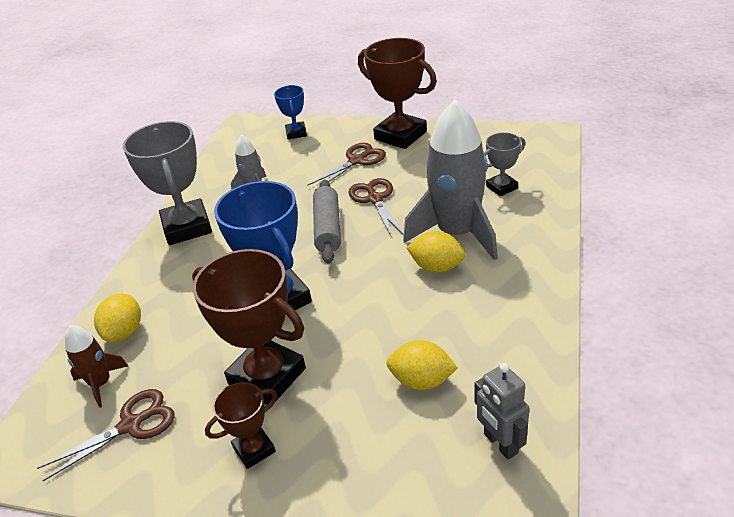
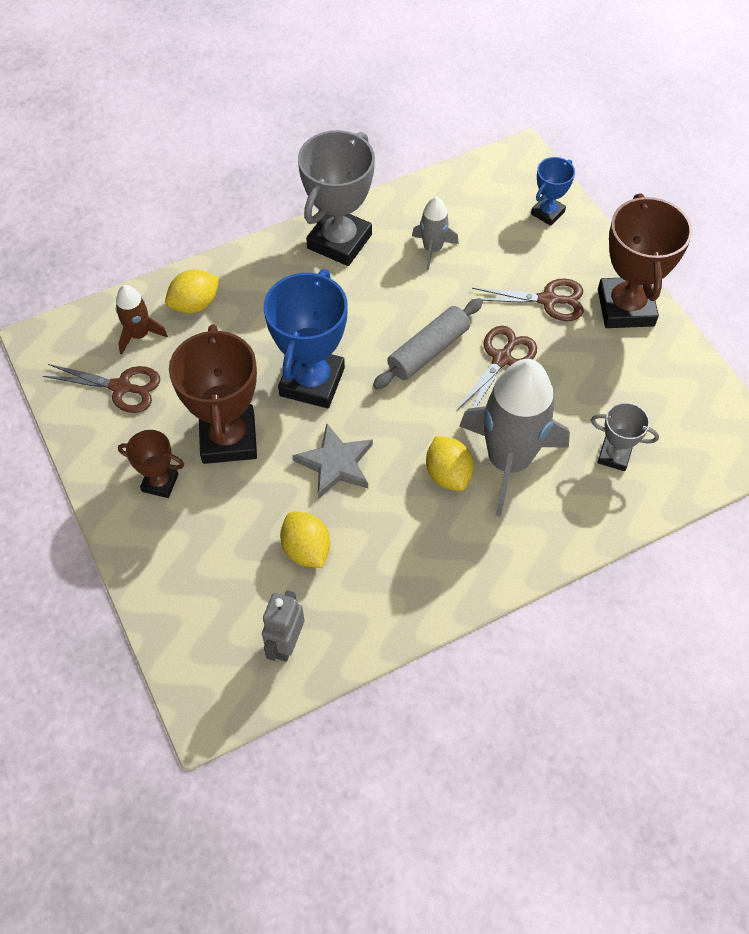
camera: 45 degrees right, 20 degrees up
(363, 322) = (335, 464): none -> grey star

